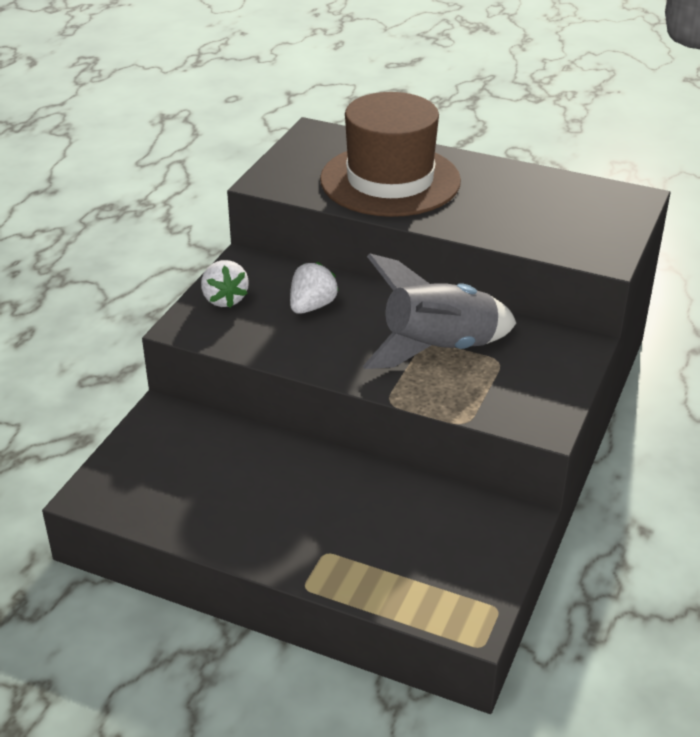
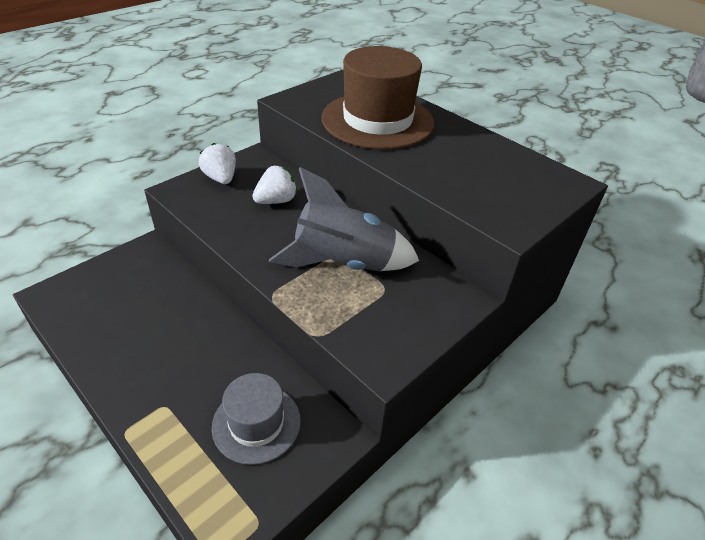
camera: 20 degrees right, 5 degrees up
(224, 299) = (221, 178): white strawberry -> white strawberry turned 150 degrees clockwise
(432, 535) = (256, 423): none -> grey hat

